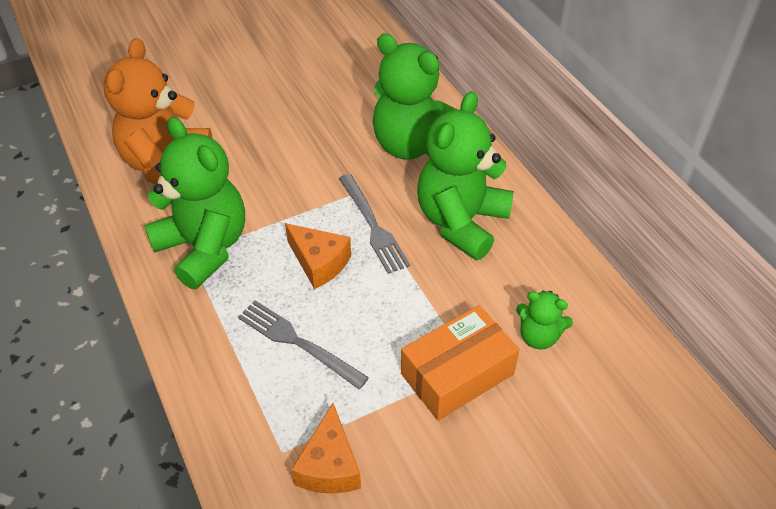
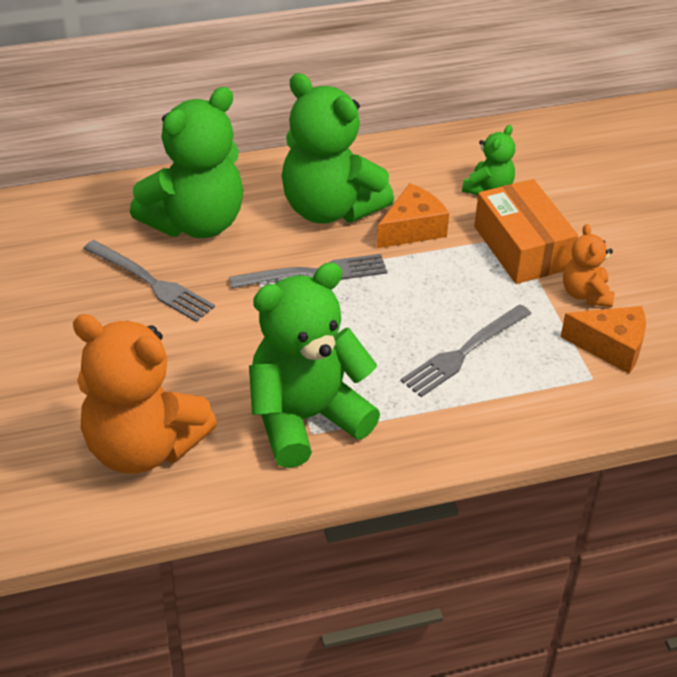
camera: 80 degrees left, 5 degrees down
(319, 263) = (357, 323): orange cheese -> orange cheese (412, 229)
(335, 136) = (152, 283): none -> grey fork
(403, 437) = (585, 294): none -> orange teddy bear

